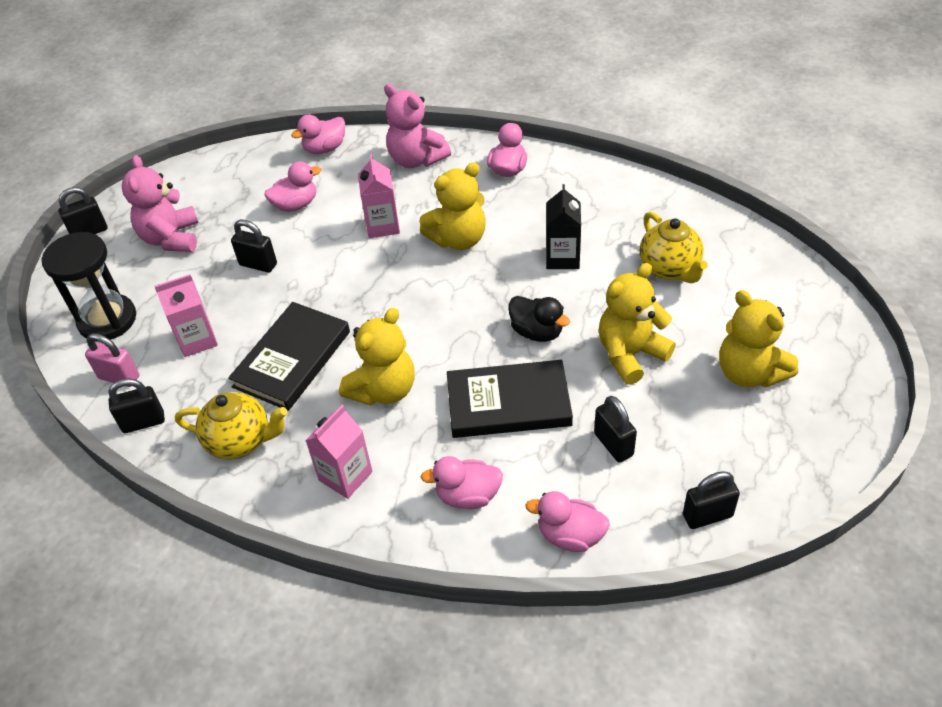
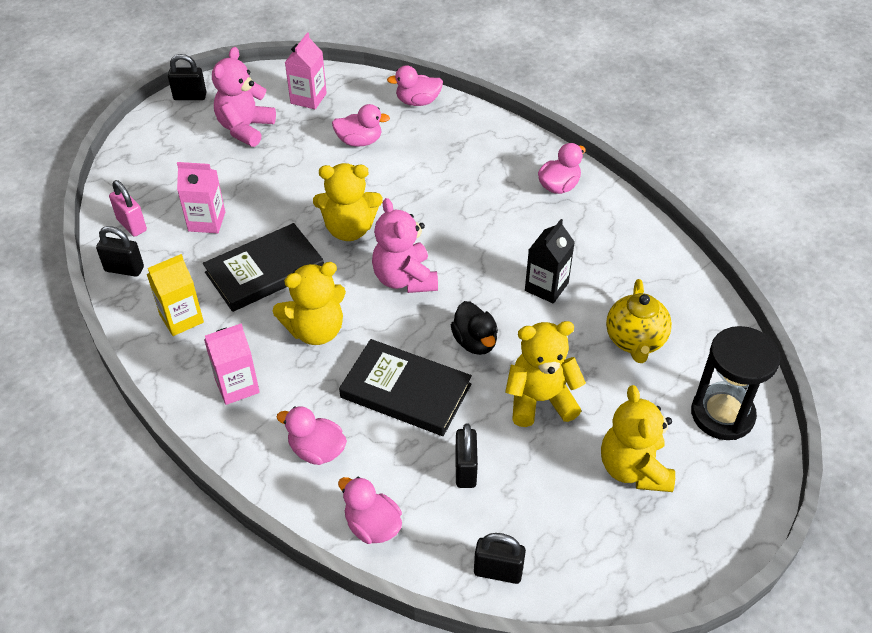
camera: 25 degrees right, 0 degrees up
(107, 320) = (154, 175): black hourglass -> black hourglass (722, 414)
(240, 441) = (181, 318): yellow teapot -> yellow carton
(258, 264) = (295, 180): black padlock -> none
(383, 225) = (416, 190): pink carton -> pink carton (308, 98)
(416, 159) = (486, 143): pink teddy bear -> pink teddy bear (404, 279)
(458, 239) = (469, 230): yellow teddy bear -> yellow teddy bear (349, 229)

